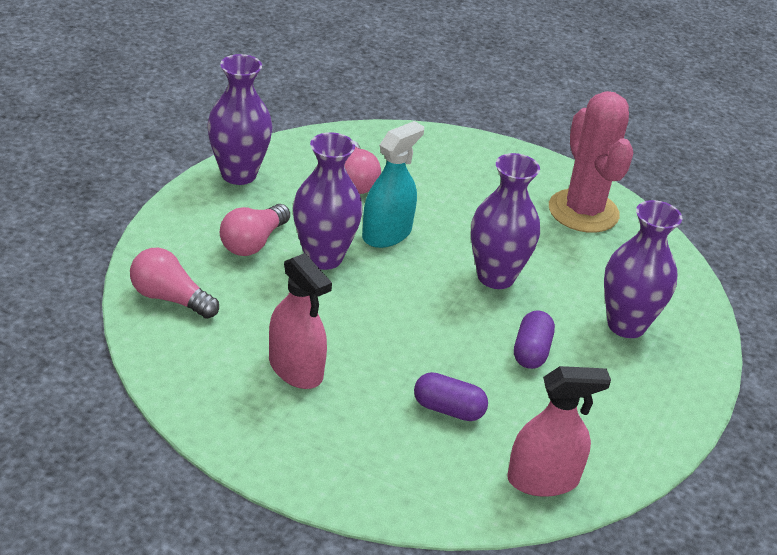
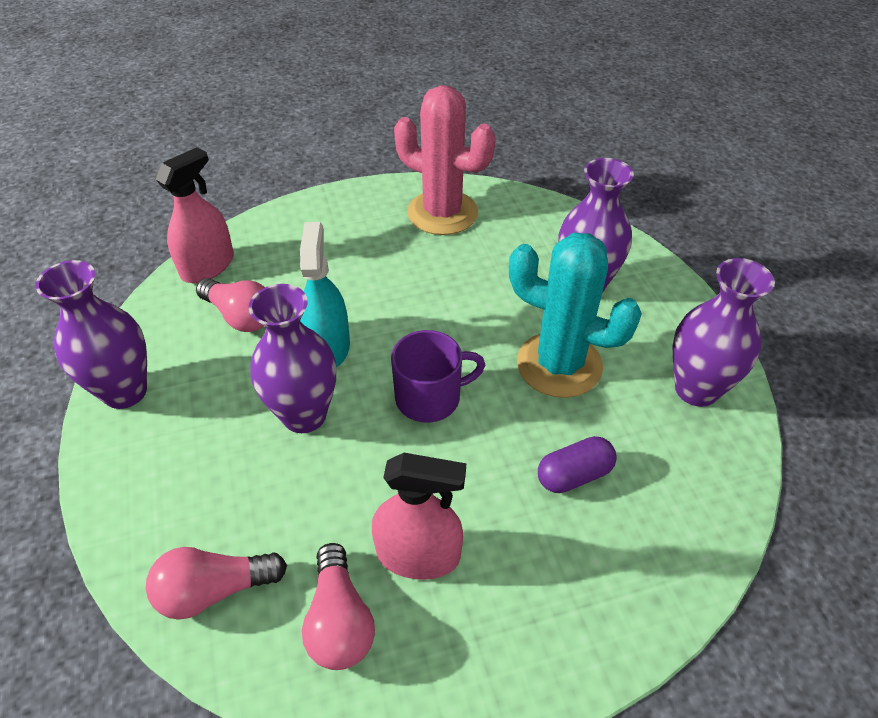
camera: 40 degrees left, 10 degrees up
(253, 242) = (223, 454): pink light bulb -> pink light bulb (339, 620)
(414, 304) = (430, 397): none -> purple mug
(496, 277) = (455, 319): purple vase -> purple vase (696, 389)
(531, 351) = (559, 365): purple capsule -> turquoise cactus
(543, 479) = (707, 474): pink spray bottle -> pink spray bottle (207, 266)

